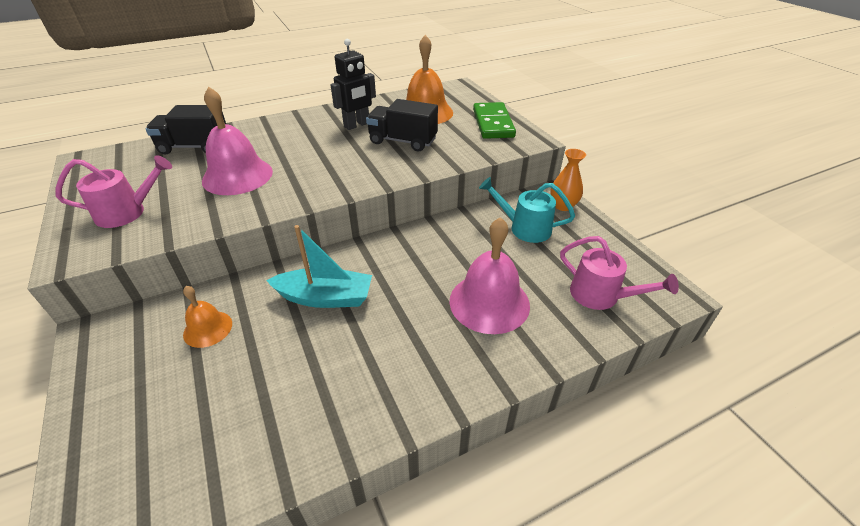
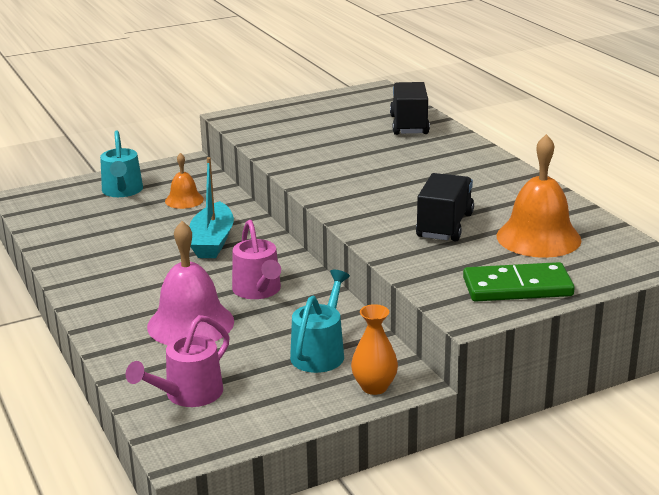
camera: 90 degrees right, 15 degrees down
(128, 212) = (290, 122): pink watering can -> pink watering can (258, 291)
(144, 398) = (122, 191): none -> turquoise watering can
(237, 176) = (352, 151): pink bell -> none
(357, 125) = (483, 196): black robot -> none

